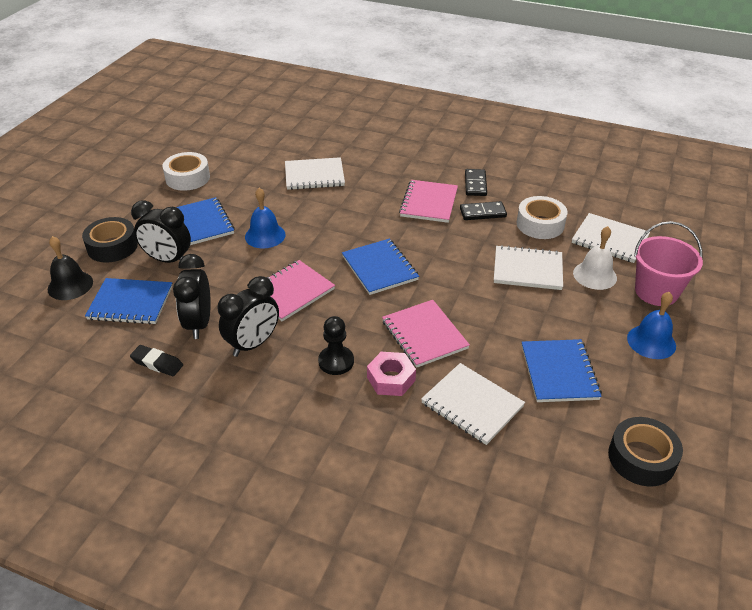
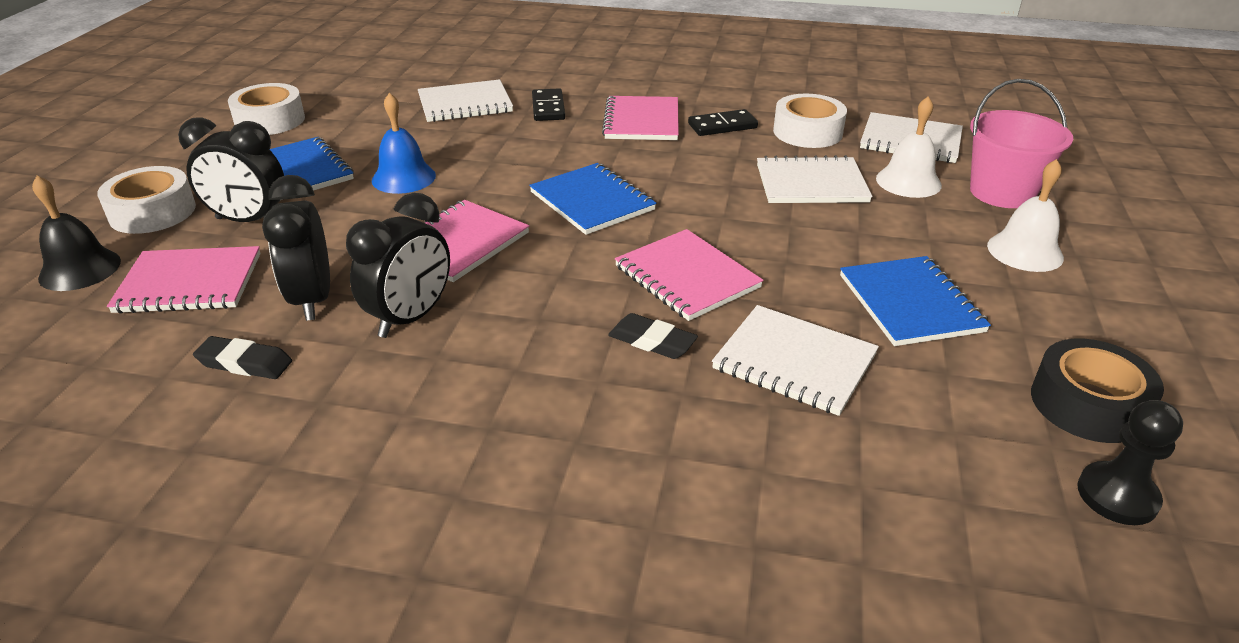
camera: 10 degrees left, 5 degrees down
(112, 246) = (152, 212): black tape -> white tape
(130, 303) = (189, 283): blue notebook -> pink notebook
(336, 361) = (555, 327): black pawn -> black pawn (1117, 495)
(391, 379) = (652, 341): pink nut -> black eraser
(475, 184) = (701, 96): black domino -> black domino (548, 108)
(651, 341) = (1025, 251): blue bell -> white bell

